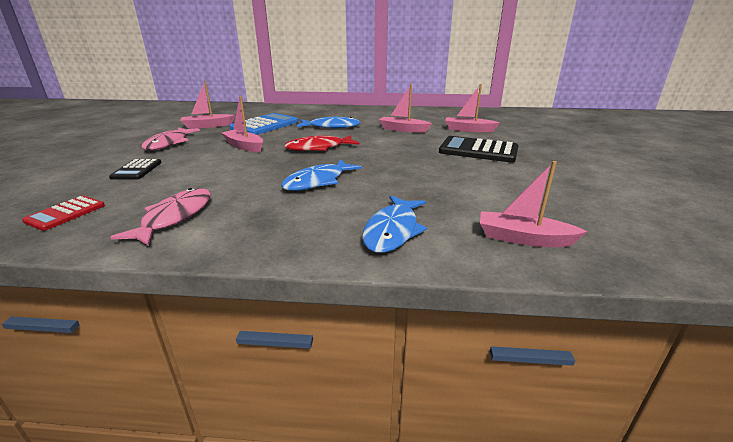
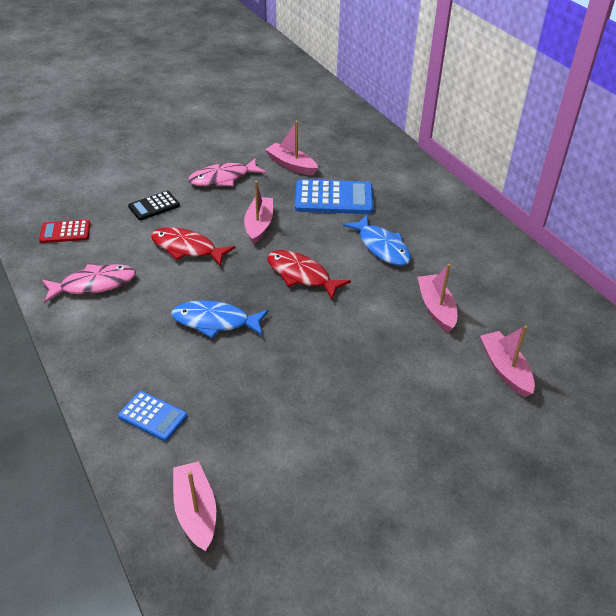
camera: 55 degrees right, 15 degrees up
(216, 171) = (187, 248): none -> red fish
(392, 231) = (153, 416): blue fish -> blue calculator
(478, 150) = (420, 407): black calculator -> none

